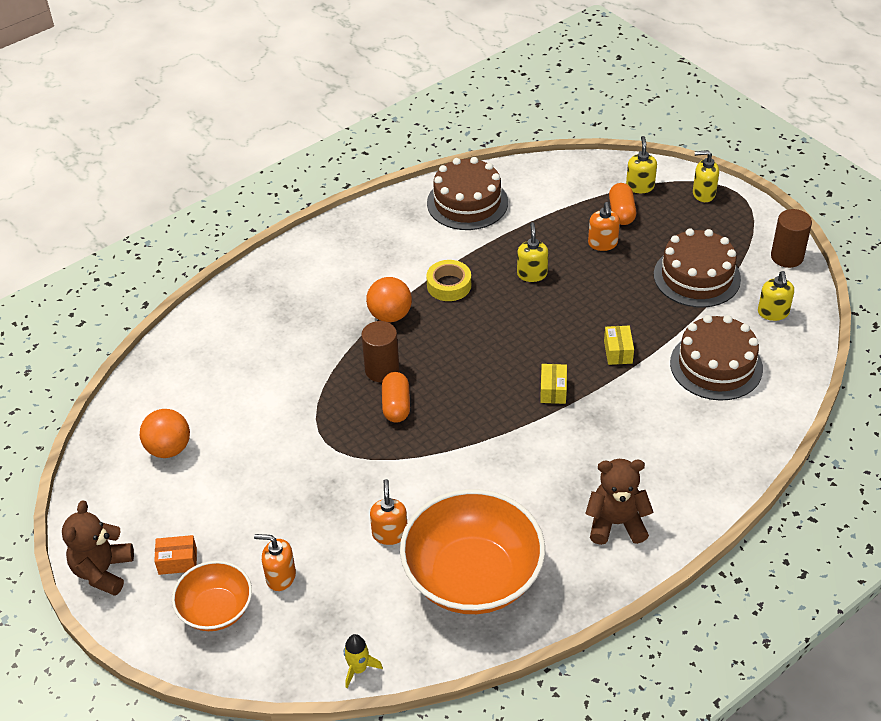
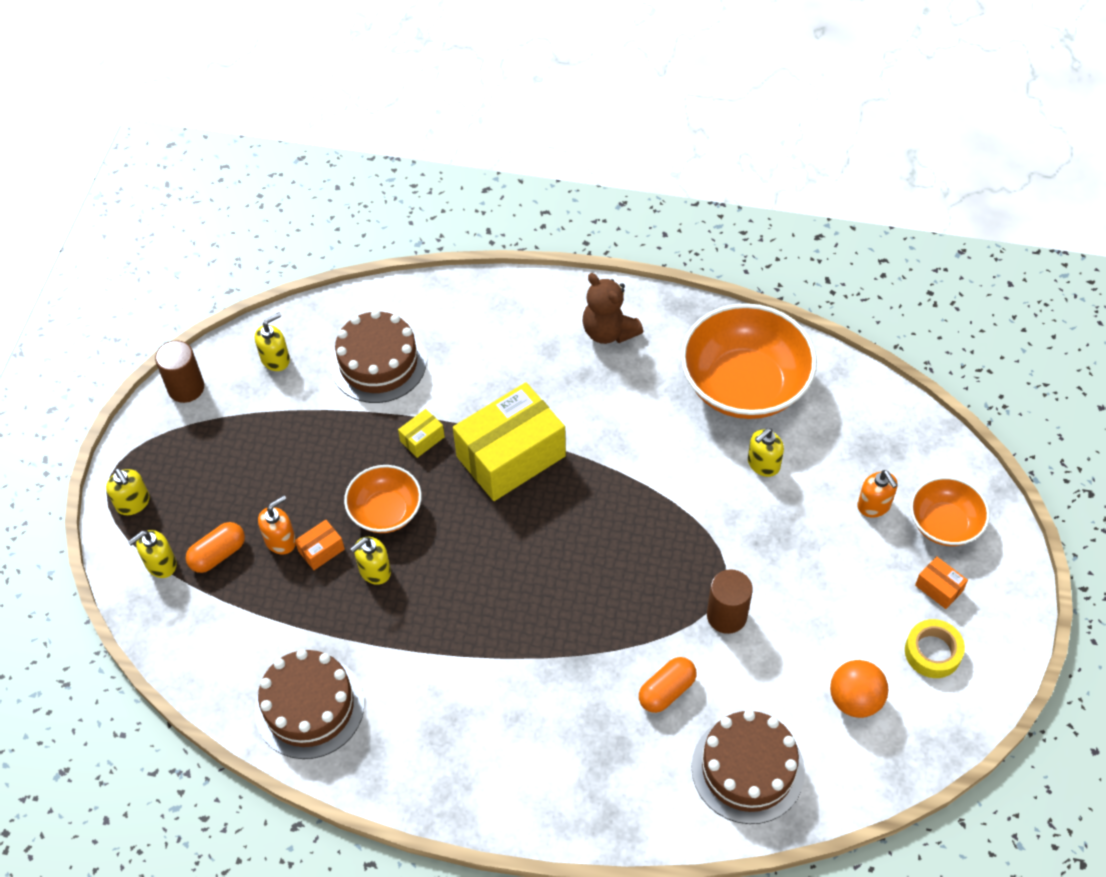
camera: 130 degrees left, 10 degrees up
(103, 571) = (1004, 634): brown teddy bear -> none
(358, 669) = (886, 398): yellow rocket -> none
(382, 370) = (607, 602): brown cylinder -> brown cylinder (726, 616)
(390, 315) = (534, 650): orange ball -> none
(390, 533) = (763, 464): orange soap dispenser -> yellow soap dispenser
(396, 406) = (636, 559): orange capsule -> orange capsule (666, 691)
(449, 285) = (450, 630): yellow tape -> yellow tape (932, 652)
(553, 390) = (511, 456): yellow box -> yellow box, size x2.43
(574, 302) = (385, 511): none -> orange bowl
(575, 258) = (321, 550): none -> orange box
(697, 276) = (270, 439): brown cake -> brown cake (748, 769)

